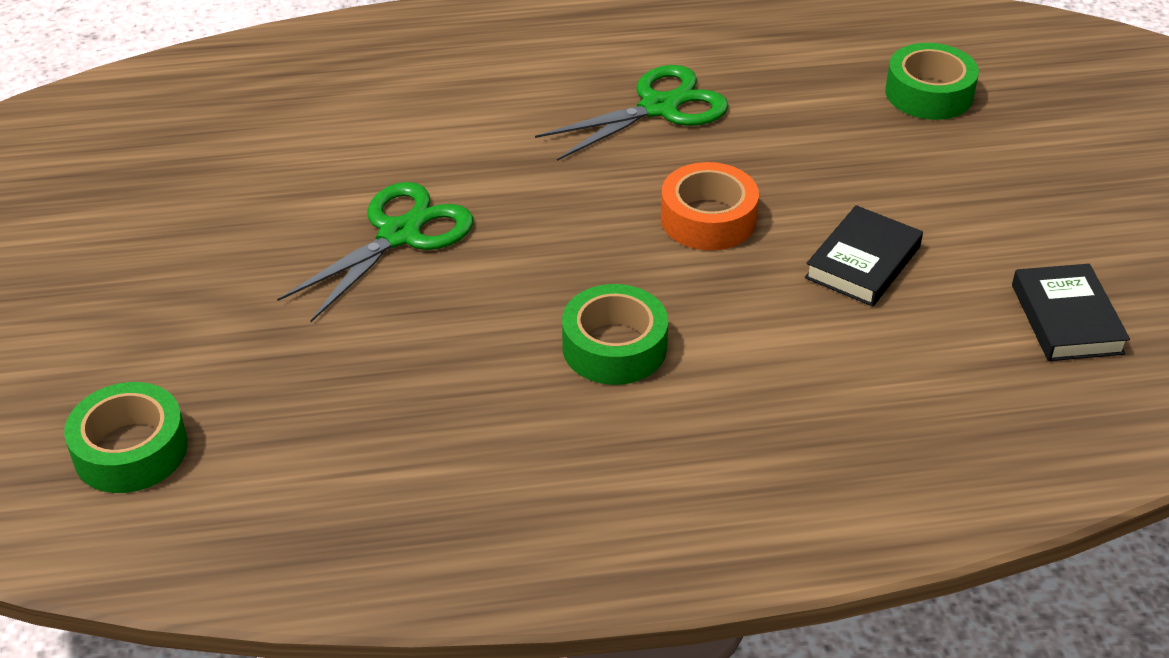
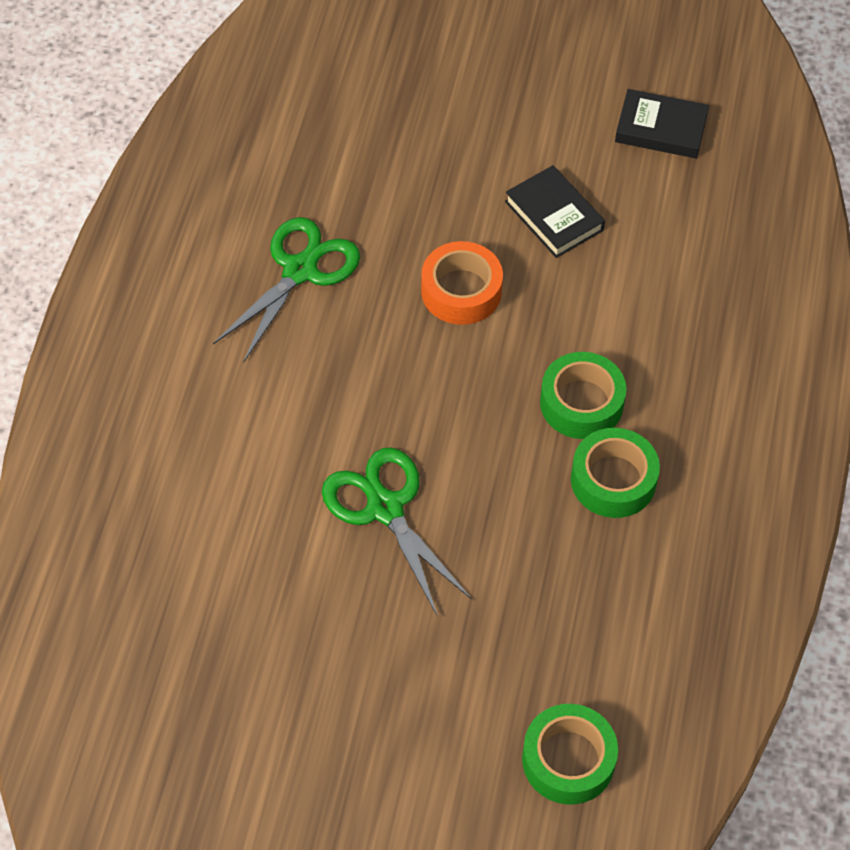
camera: 70 degrees left, 15 degrees up
(659, 107) = (300, 270): green scissors -> green scissors turned 45 degrees clockwise
(929, 93) = (373, 87): green tape -> green tape (613, 480)

